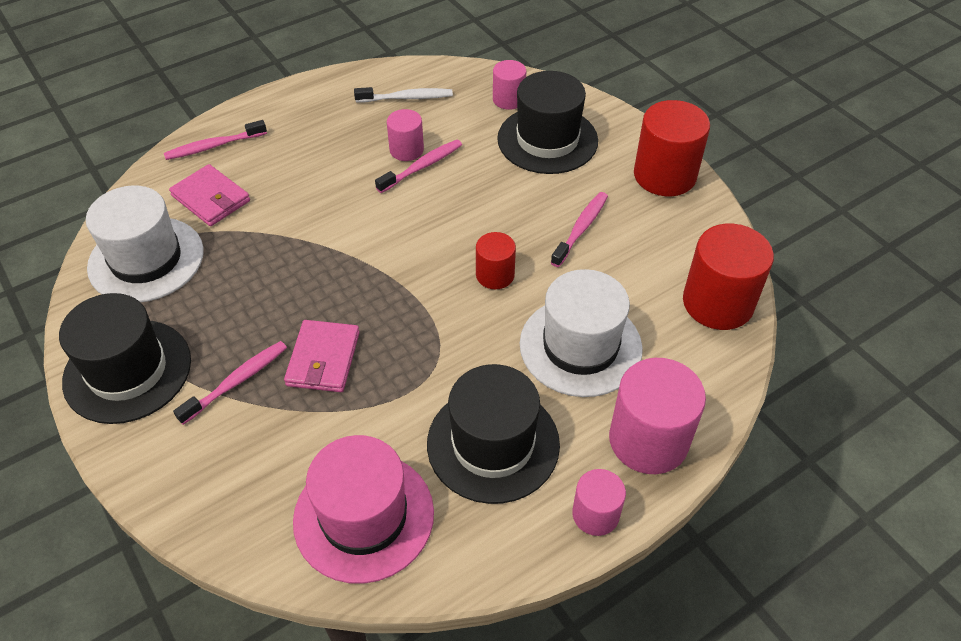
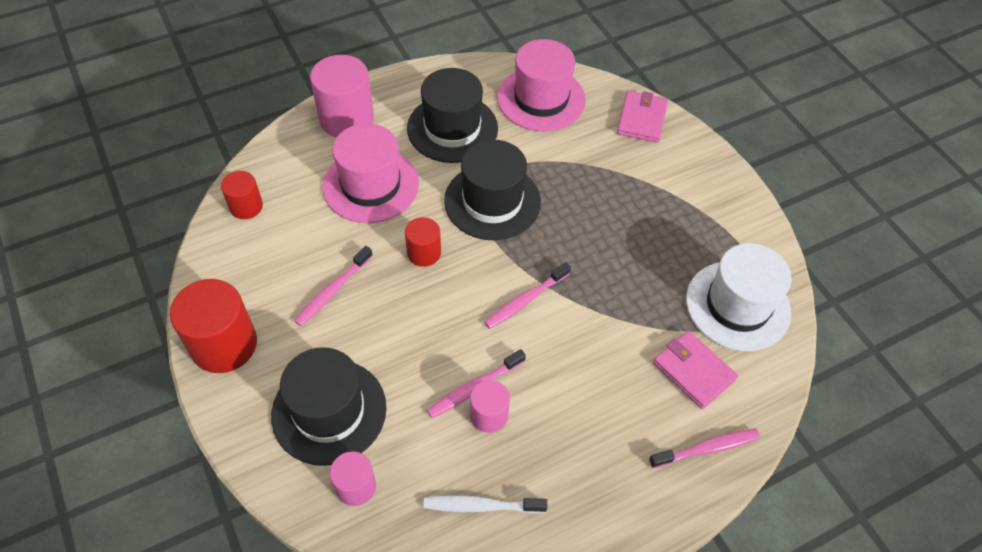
camera: 175 degrees left, 5 degrees up
(127, 371) = (721, 206): black hat -> black hat (492, 201)
(237, 381) = (635, 189): pink toothbrush -> pink toothbrush (525, 300)
(323, 359) = (571, 198): pink wallet -> pink wallet (641, 119)
(580, 346) = (371, 185): white hat -> pink hat
(595, 514) = (397, 84): pink cylinder -> none
(718, 303) = (246, 206): red cylinder -> red cylinder, size x0.56

